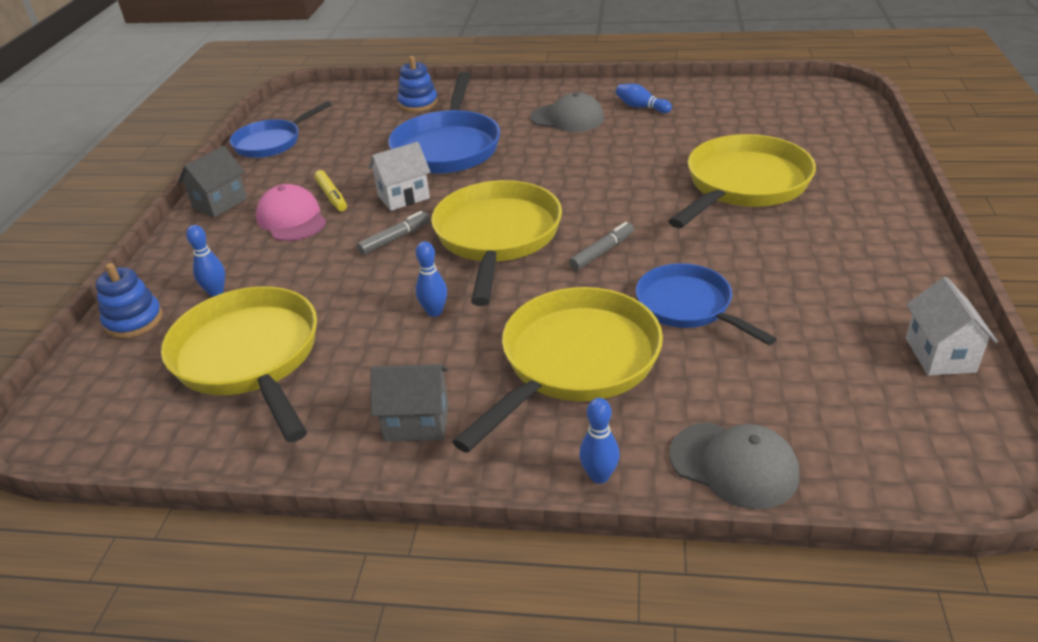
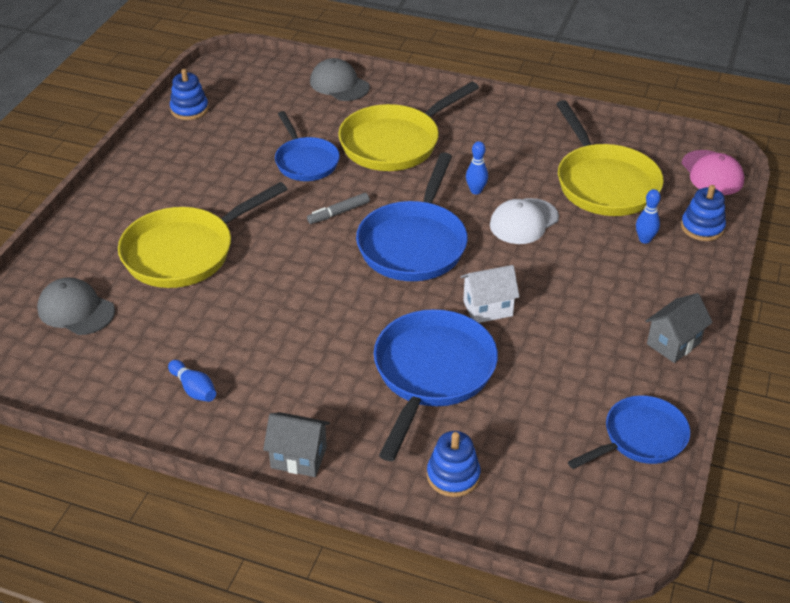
camera: 170 degrees left, 5 degrees up
(291, 219) = (595, 305): pink cap -> pink cap (712, 173)
(331, 196) = (559, 326): yellow marker -> none
(367, 285) = (523, 221): none -> white cap
(395, 238) = (499, 261): grey marker -> none
(416, 423) = (496, 128): grey house -> grey house (298, 458)
(497, 237) = (414, 244): yellow pan -> blue pan
(567, 118) = (284, 390): grey cap -> grey cap (76, 310)
(599, 476) = (406, 91): blue bowling pin -> none
(940, 355) = (189, 109): white house -> blue stacking toy

